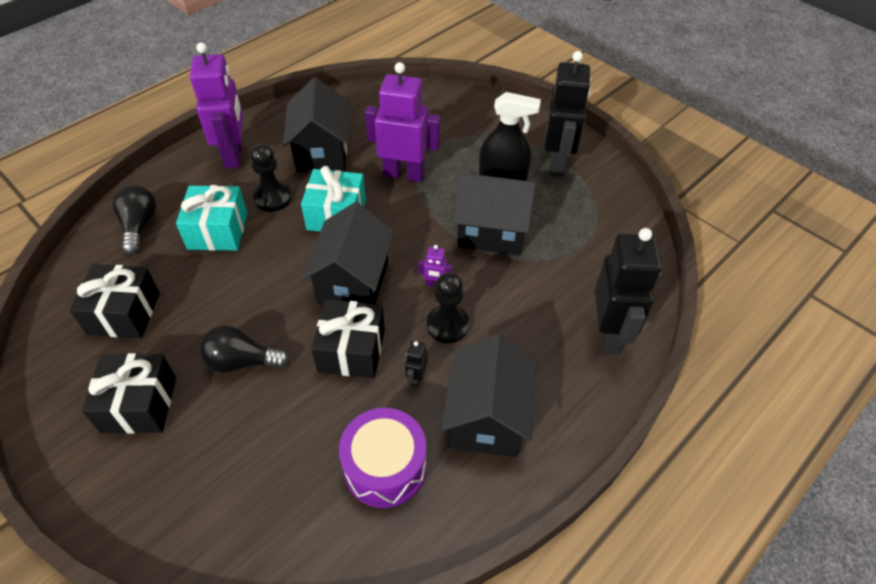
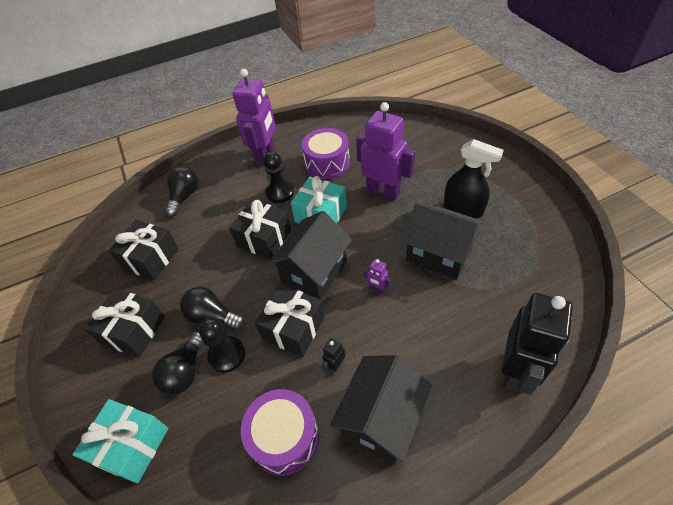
camera: 25 degrees right, 0 degrees up
(217, 231) = (233, 210): turquoise gift -> turquoise gift (132, 446)
(232, 432) = (185, 371): none -> black light bulb
(273, 257) = (264, 238): none -> black gift
(321, 152) = (327, 163): black house -> purple drum
(447, 325) = (376, 326): black pawn -> black pawn (227, 355)
(557, 163) = (515, 204): black robot -> none

